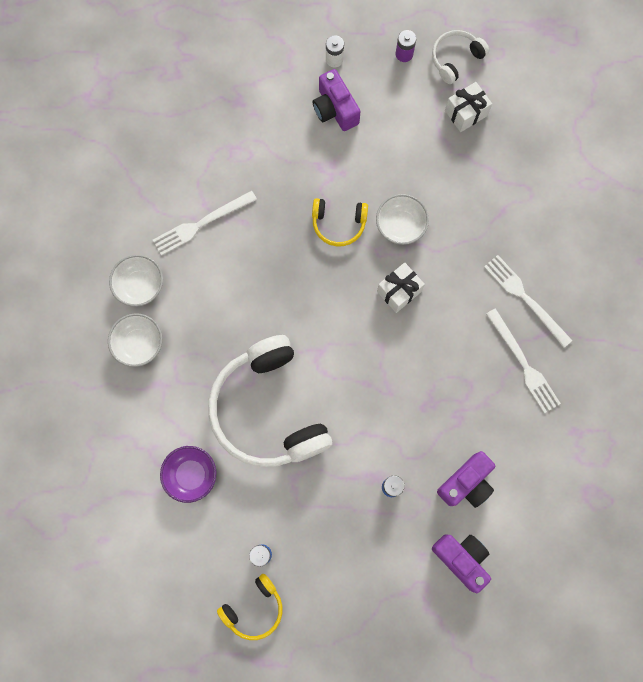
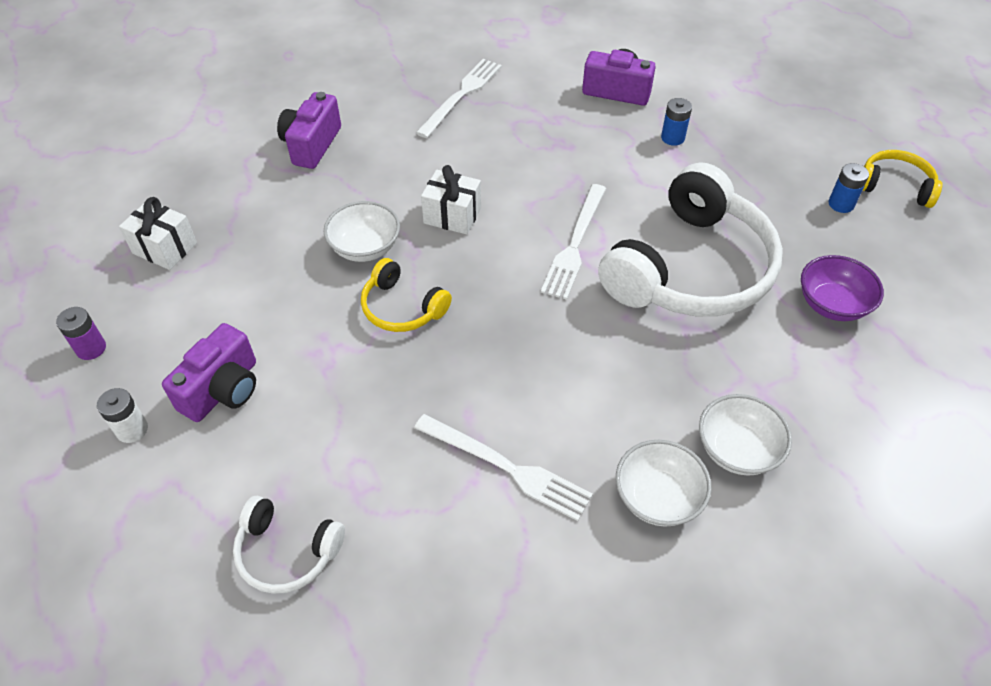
camera: 120 degrees left, 25 degrees down
(338, 224) = (402, 308): yellow headphones -> yellow headphones turned 150 degrees clockwise
(455, 59) = (79, 289): white headphones -> white headphones (287, 552)
(461, 559) = (688, 70): purple camera -> purple camera (311, 145)
(525, 298) = (387, 117): white fork -> white fork (575, 244)

